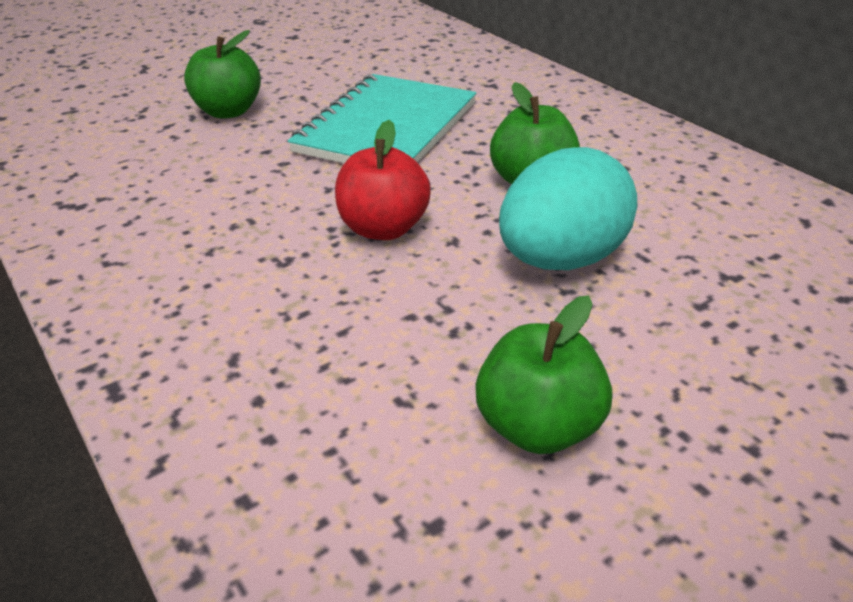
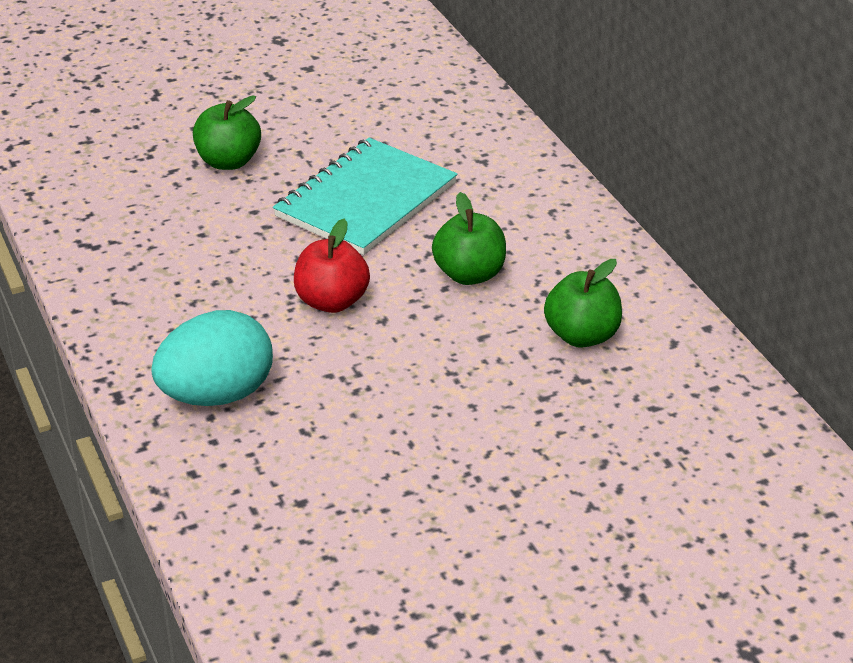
camera: 10 degrees right, 0 degrees up
(538, 426) = (386, 459): green apple -> green apple (582, 336)
(561, 259) = (459, 347): turquoise egg -> turquoise egg (217, 395)

